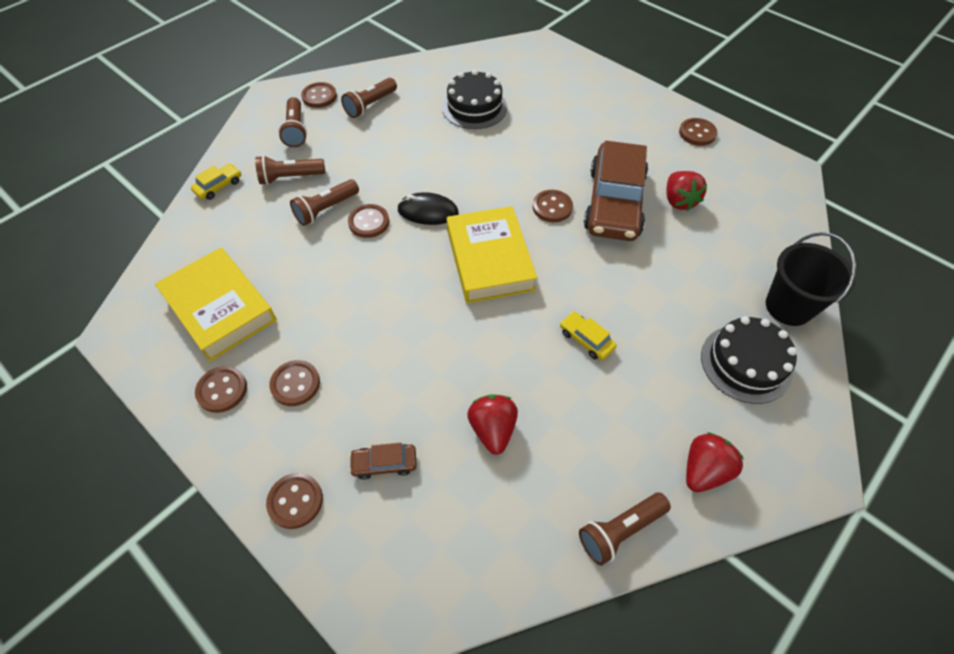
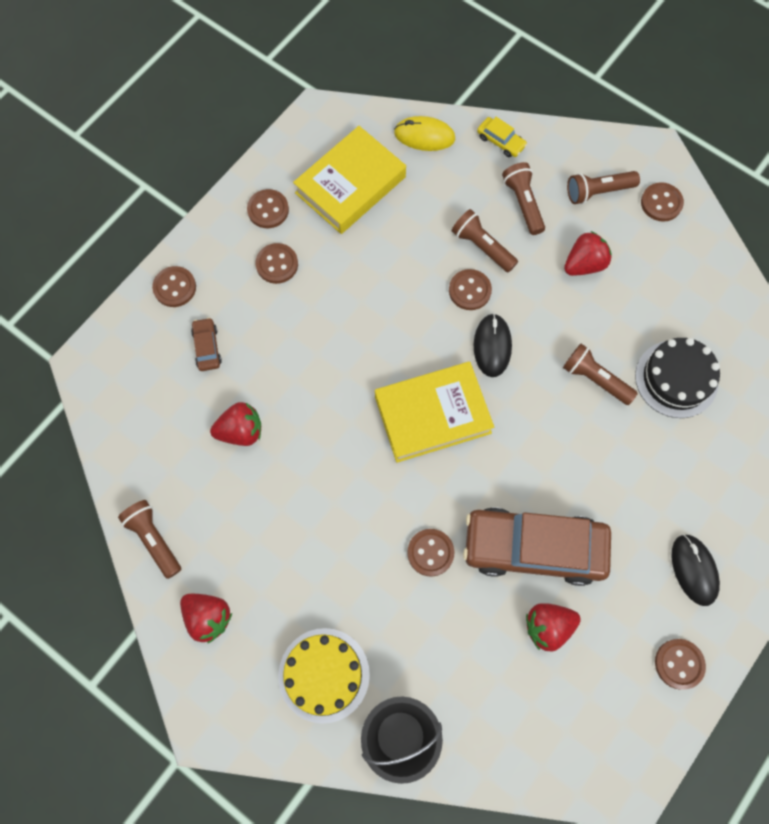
camera: 85 degrees right, 15 degrees up
(187, 242) = (424, 136): none -> yellow mouse
(362, 146) = (584, 264): none -> red strawberry
(370, 105) = (656, 260): brown flashlight -> brown flashlight (595, 379)
(552, 207) = (517, 477): brown button -> brown button (430, 553)
(586, 339) = (341, 513): yellow car -> none
(626, 117) = (694, 570): none -> black mouse
(746, 363) = (324, 675): black cake -> yellow cake

